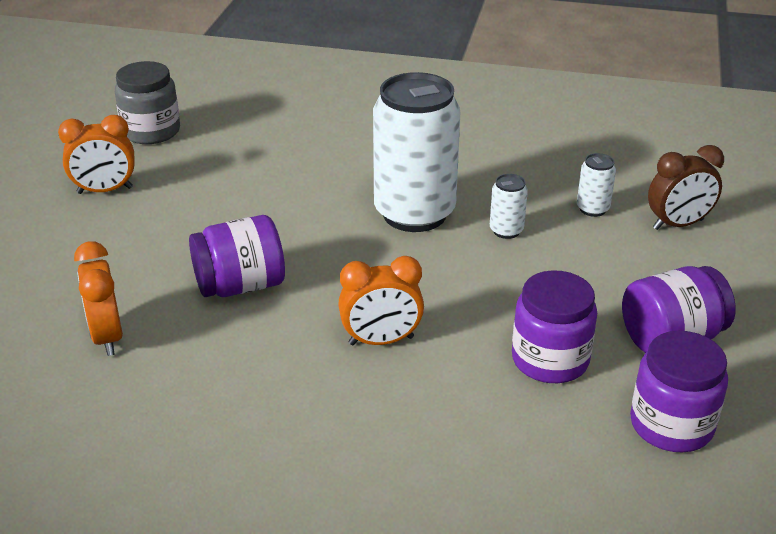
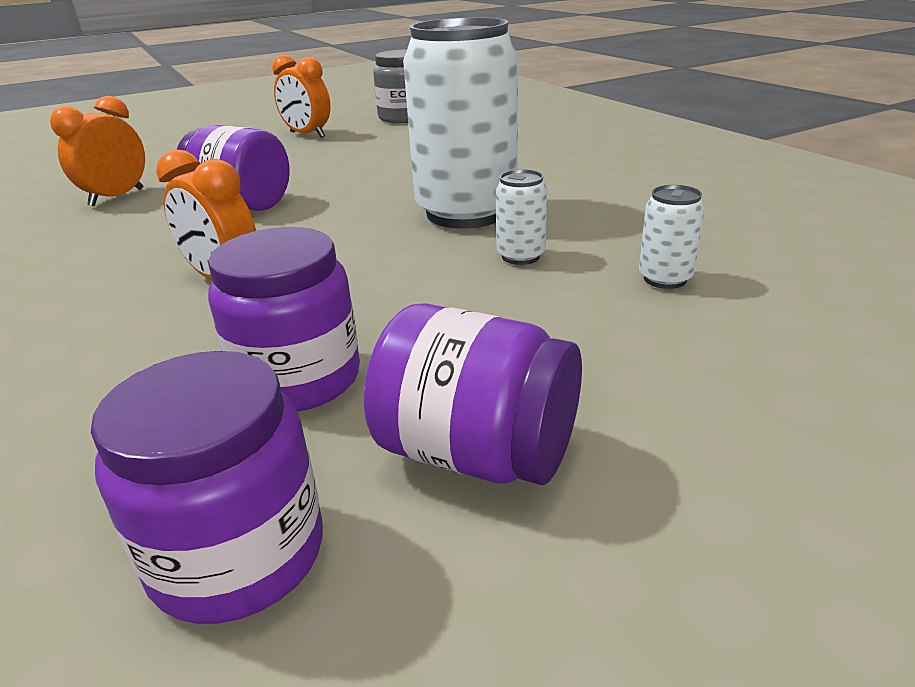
camera: 50 degrees right, 5 degrees down
(678, 224) = (765, 342): brown clock -> none

